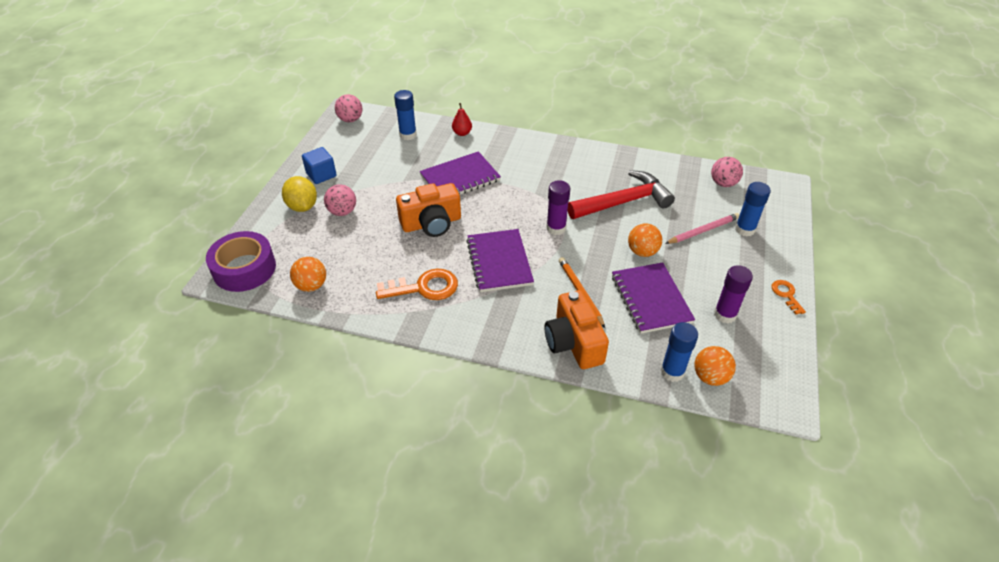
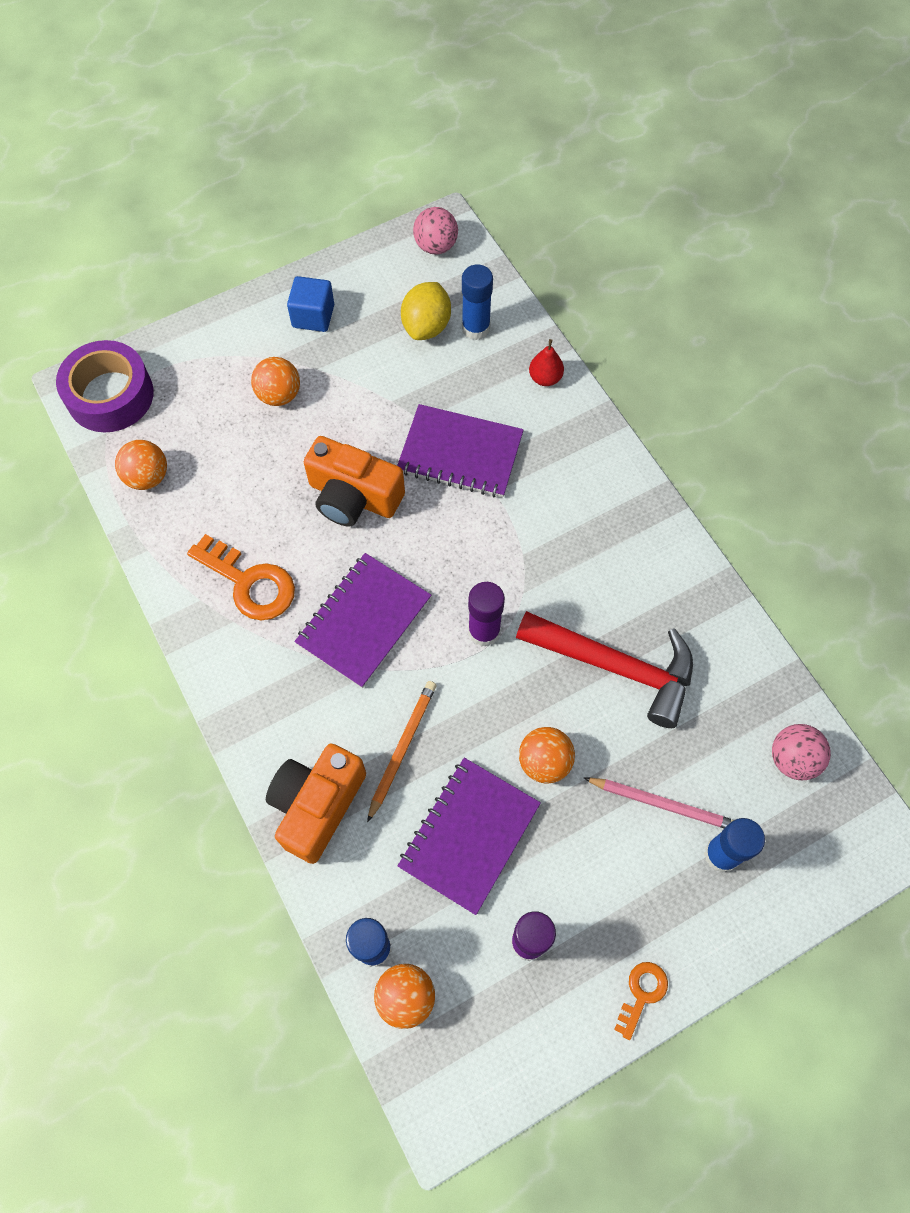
camera: 45 degrees right, 20 degrees up
(302, 206) = (247, 351): yellow lemon -> yellow lemon (426, 326)
(342, 212) = (279, 395): pink ball -> orange ball

